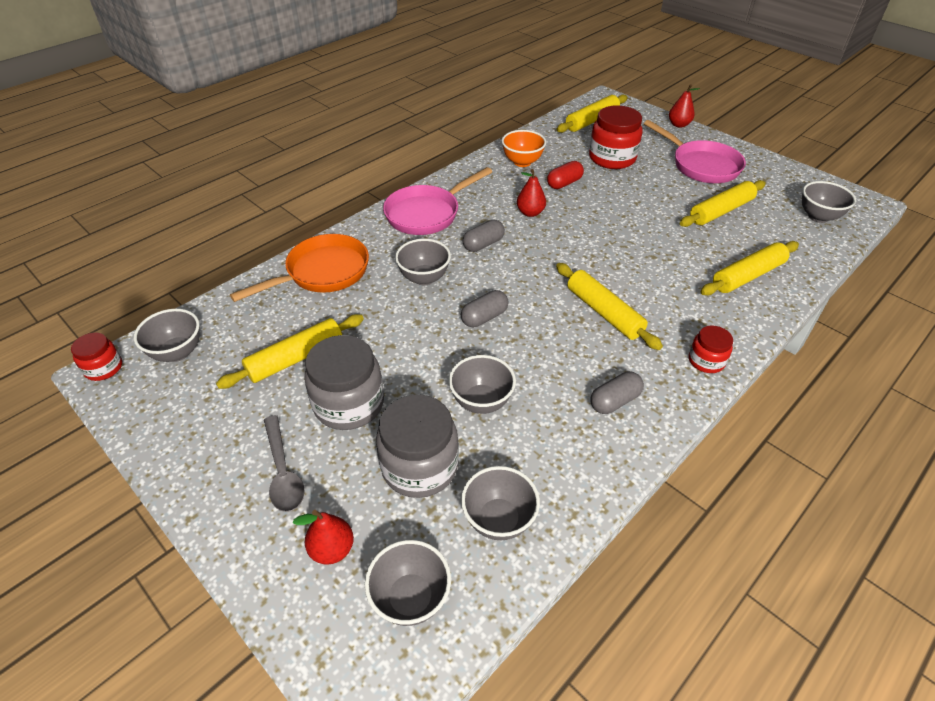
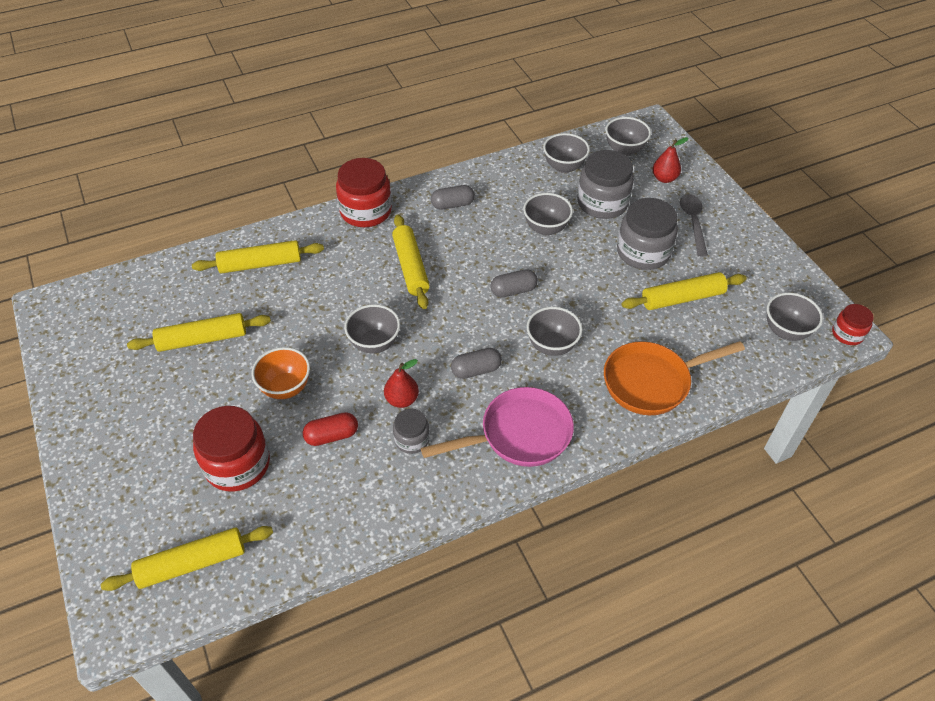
camera: 160 degrees left, 5 degrees up
(506, 194) = (412, 439): none -> grey jar
(522, 162) = (356, 495): orange bowl -> orange bowl (285, 388)
(679, 125) = (83, 508): red pear -> none
(701, 165) = (146, 414): pink pan -> none
(706, 361) = (366, 211): red jar -> red jar, size x1.83
(818, 217) = (119, 303): grey bowl -> grey bowl (374, 343)

